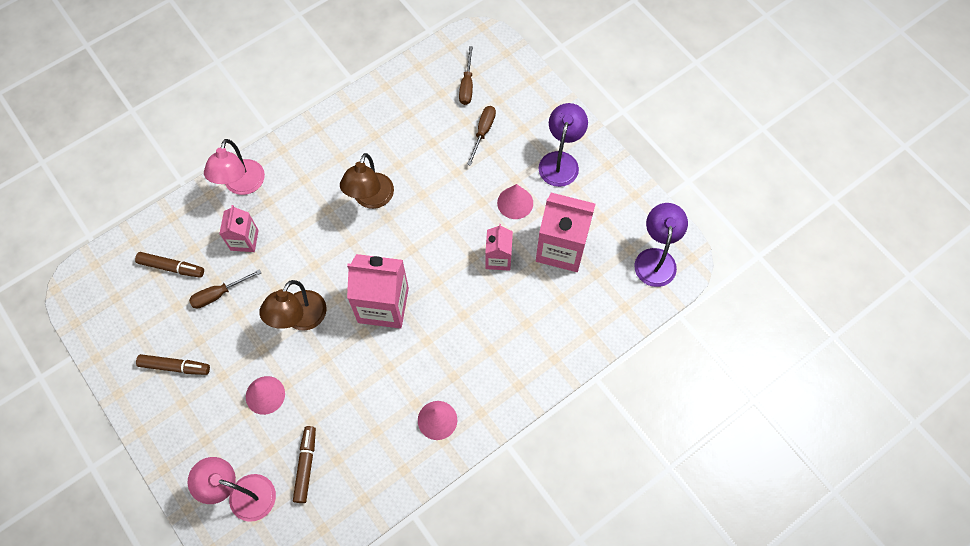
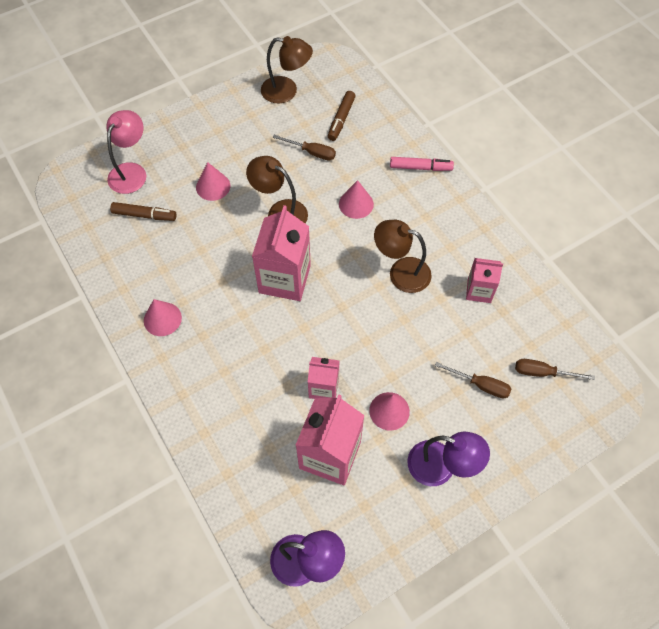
camera: 95 degrees right, 5 degrees down
(124, 330) = (287, 91): none -> brown lamp
(175, 366) = (249, 125): brown marker -> none
(219, 294) = (311, 152): brown screwdriver -> brown screwdriver turned 135 degrees clockwise
(242, 185) = (420, 167): pink lamp -> pink marker
(244, 240) = (363, 170): pink carton -> pink carton (479, 290)
(289, 244) = (356, 204): none -> pink cone

